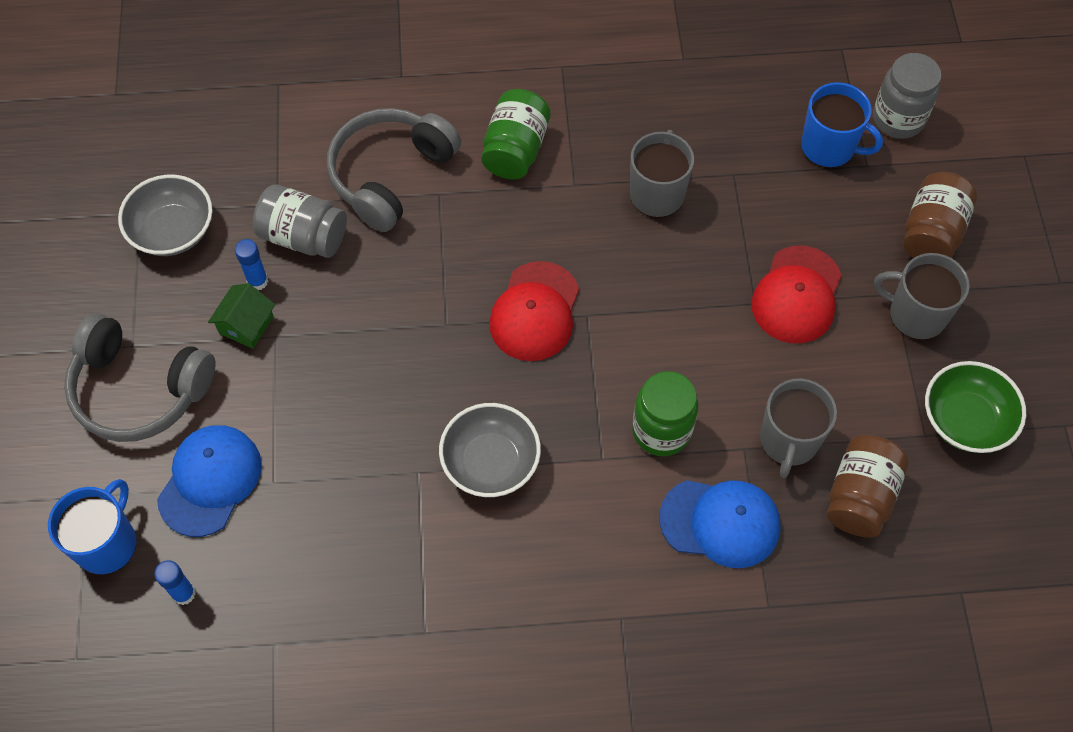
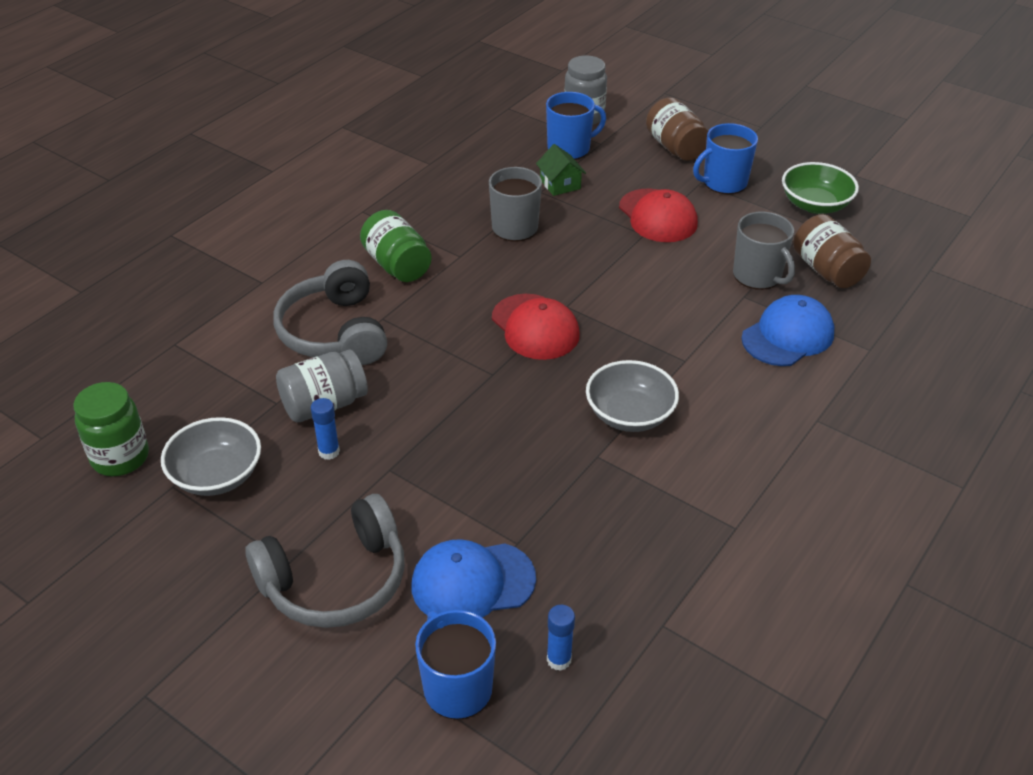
camera: 50 degrees left, 20 degrees down
(210, 481) = (472, 582): blue cap -> blue cap turned 75 degrees counterclockwise
(246, 325) = (359, 480): green house -> green house (560, 184)
(661, 431) = (692, 323): green jar -> green jar (120, 457)
(915, 314) = (723, 183): grey mug -> blue mug

